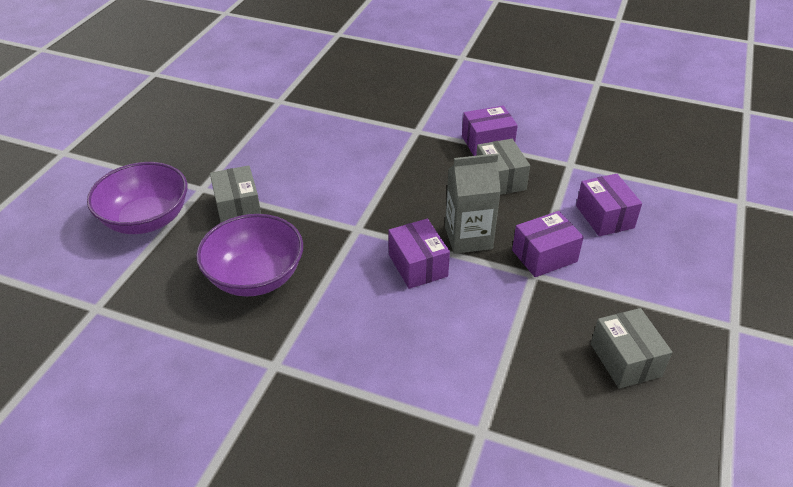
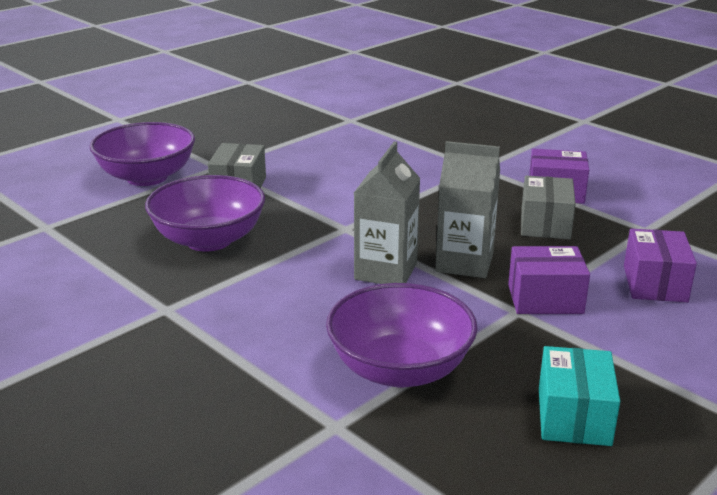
camera: 25 degrees right, 15 degrees down
(417, 265) = (386, 271): purple box -> grey carton
(490, 360) = (400, 369): none -> purple bowl
(625, 360) = (574, 416): grey box -> turquoise box

